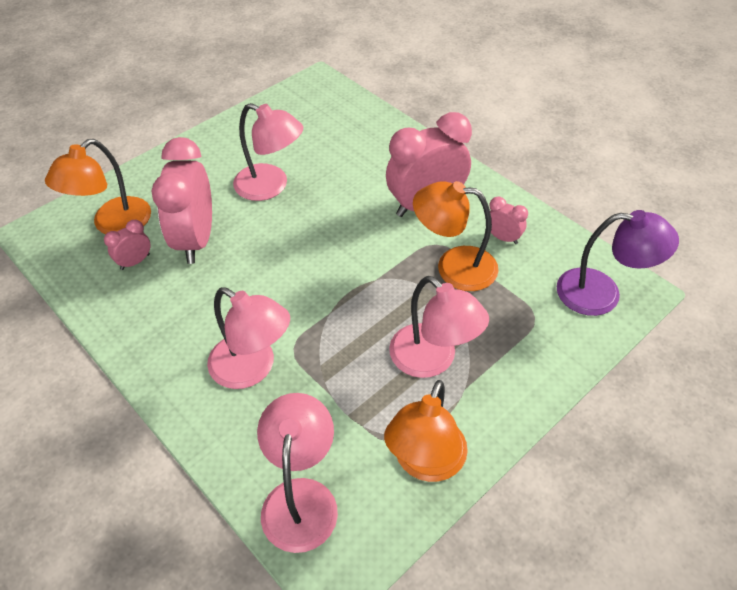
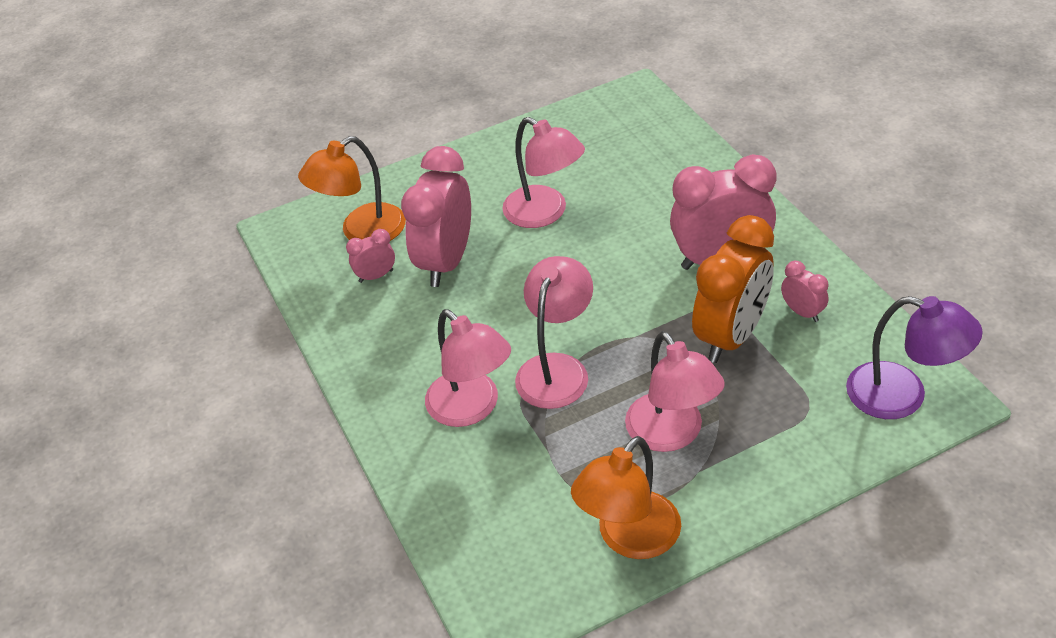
camera: 20 degrees right, 5 degrees down
(301, 498) = (487, 545): pink lamp -> pink lamp (557, 369)
(454, 267) = (731, 336): orange lamp -> orange clock

